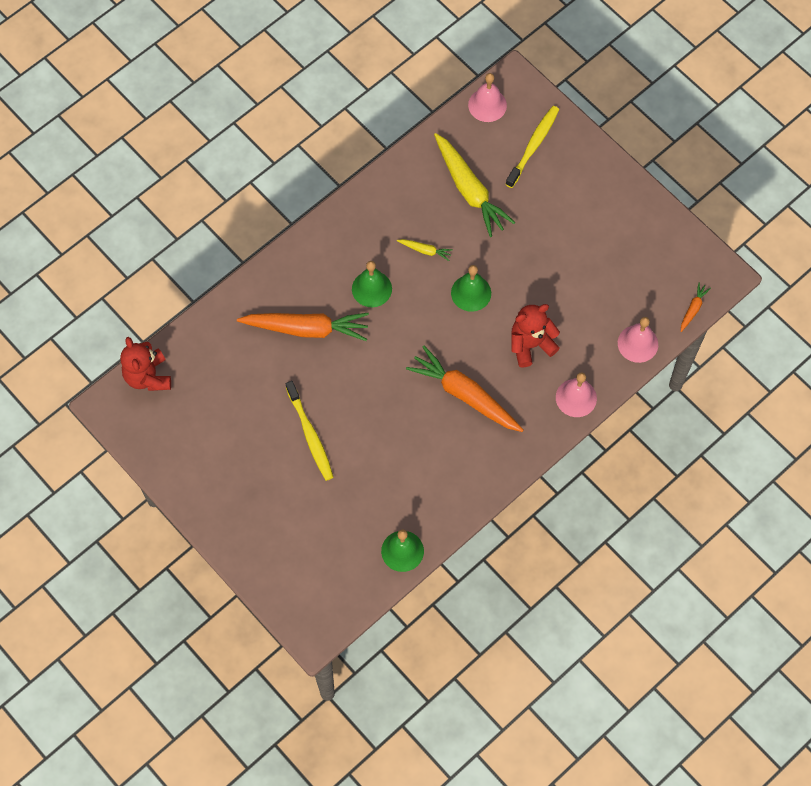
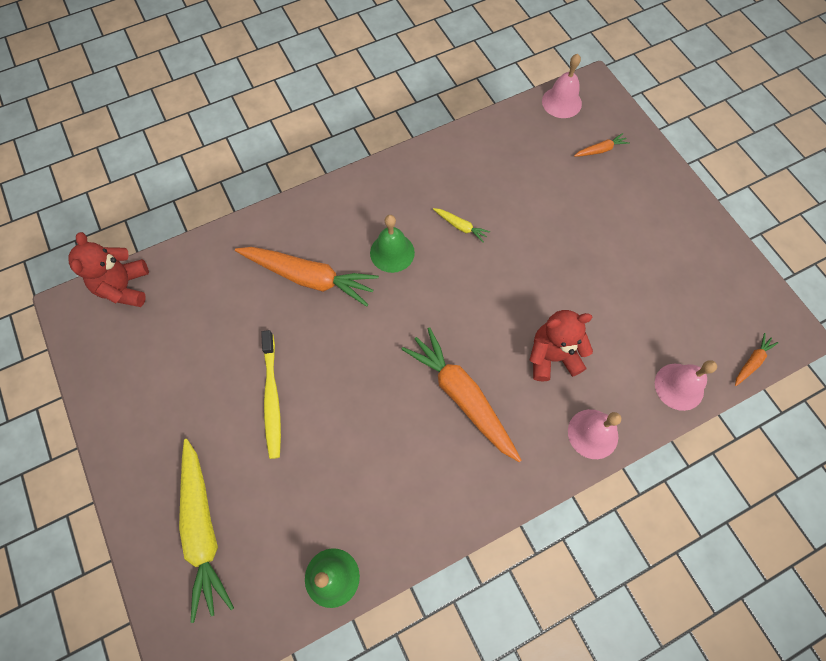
camera: 15 degrees right, 0 degrees up
(470, 190) = (523, 177): yellow carrot -> yellow carrot (203, 530)
(471, 293) = (498, 282): green bell -> none
(533, 146) = (600, 150): yellow toothbrush -> orange carrot

